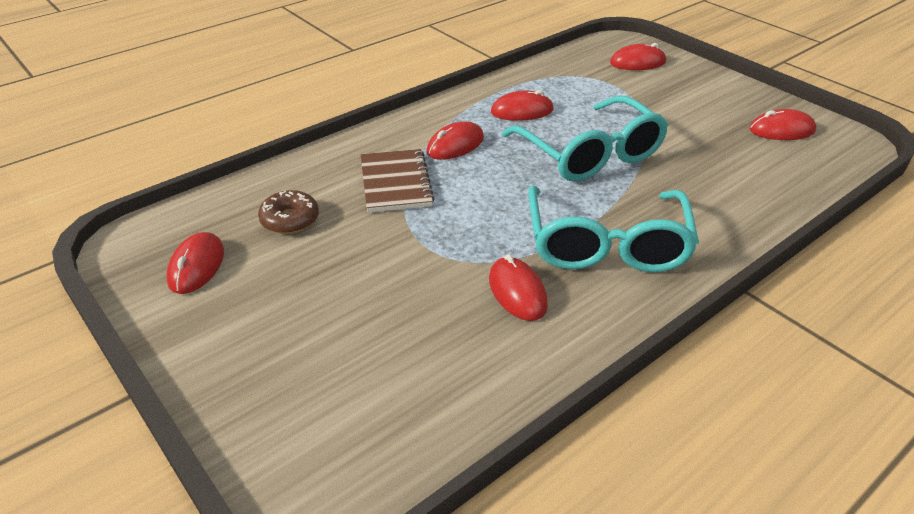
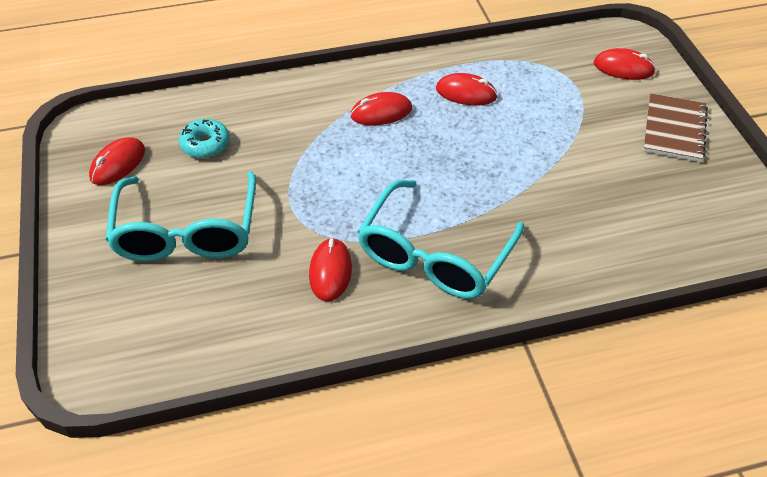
camera: 25 degrees right, 10 degrees up
(290, 220) = (205, 144): brown donut -> turquoise donut
(395, 183) = (307, 135): brown notebook -> brown notebook (674, 129)
(591, 154) = (492, 160): turquoise glasses -> turquoise glasses (187, 232)
(782, 130) = (702, 192): red mouse -> none

